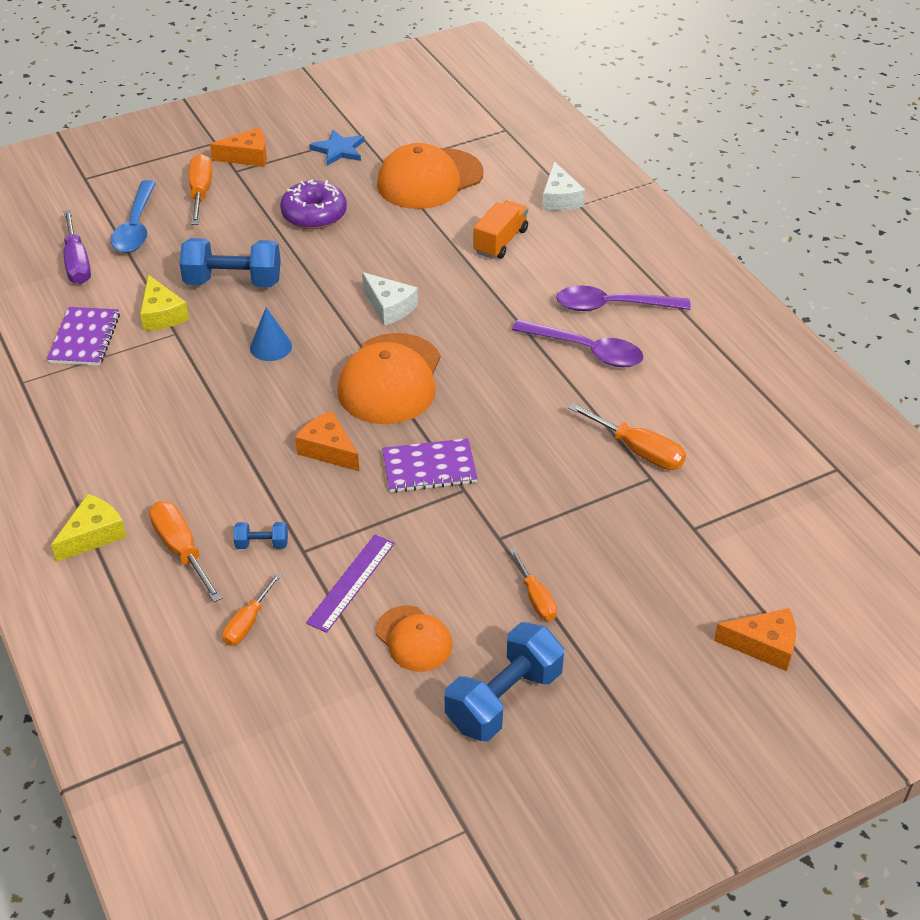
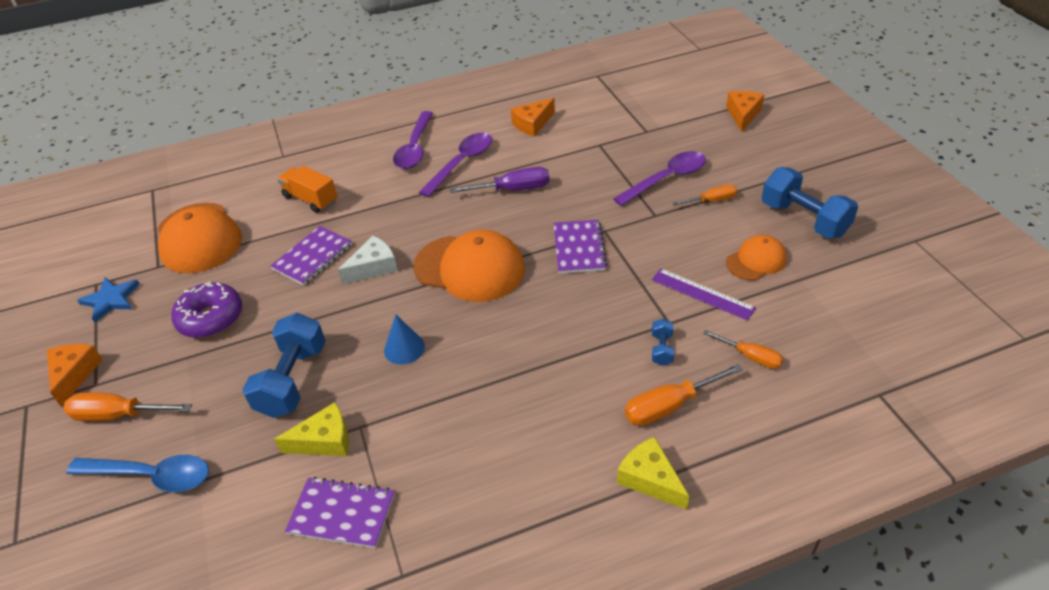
camera: 80 degrees left, 0 degrees up
(77, 262) = (193, 535): purple screwdriver -> purple screwdriver (512, 189)
(328, 450) = (551, 307): orange cheese -> orange cheese (532, 124)
(404, 261) = (312, 257): none -> purple notebook
(560, 199) = (269, 165): white cheese -> none
(579, 550) = (666, 179): none -> purple spoon
(637, 450) = (572, 148): orange screwdriver -> none

